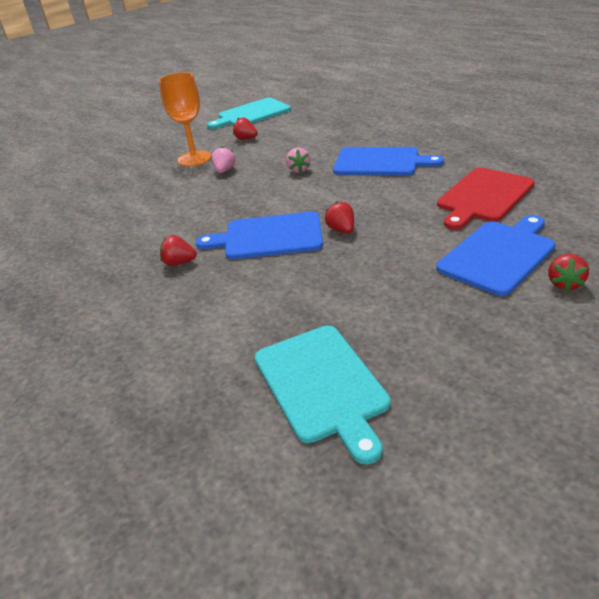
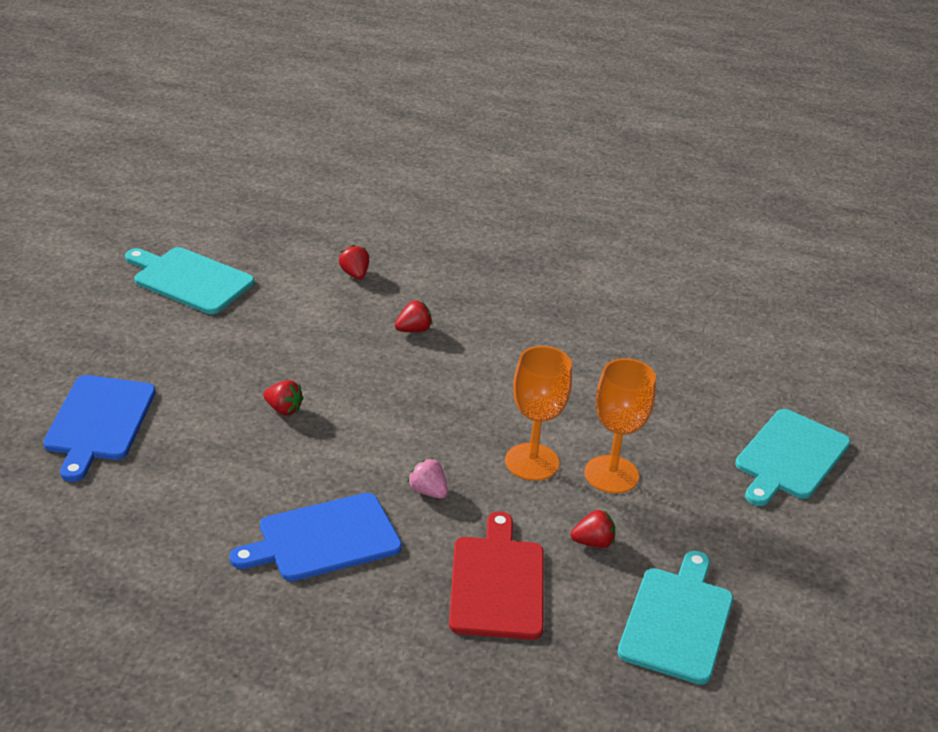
camera: 135 degrees right, 0 degrees up
(102, 149) = (790, 457): none -> turquoise cutting board
(224, 171) = (532, 462): pink strawberry -> orange goblet
(268, 236) = (355, 380): blue cutting board -> none
(483, 196) = (145, 504): red cutting board -> red cutting board (497, 583)
(564, 283) = (28, 406): red strawberry -> red strawberry (354, 274)

